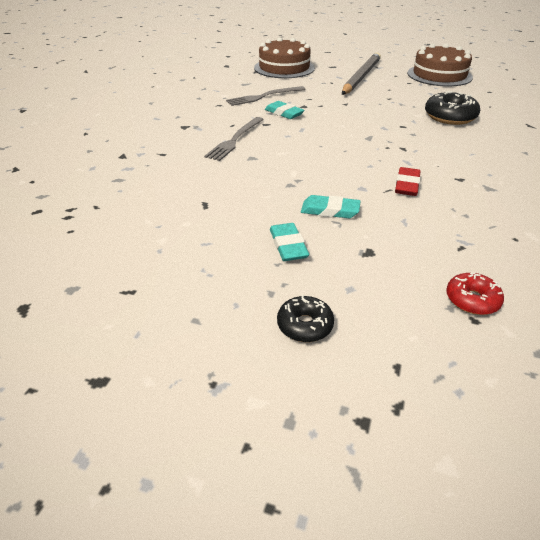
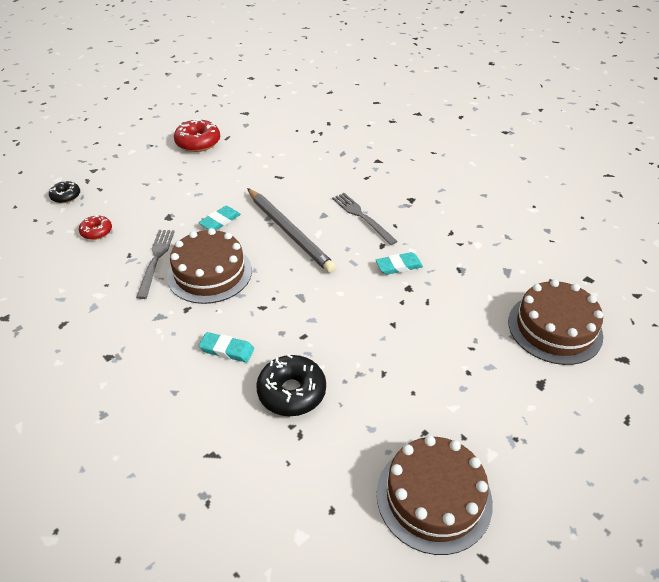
camera: 120 degrees right, 5 degrees up
(165, 318) = (198, 142): none -> red donut
(263, 97) = (454, 269): grey fork -> grey fork (156, 260)
(288, 245) = (206, 191): turquoise eraser -> turquoise eraser (227, 350)
(305, 325) = (149, 175): black donut -> black donut (66, 196)
(361, 77) = (475, 390): grey pencil -> grey pencil (289, 232)
(407, 185) = (209, 273): red eraser -> brown cake

